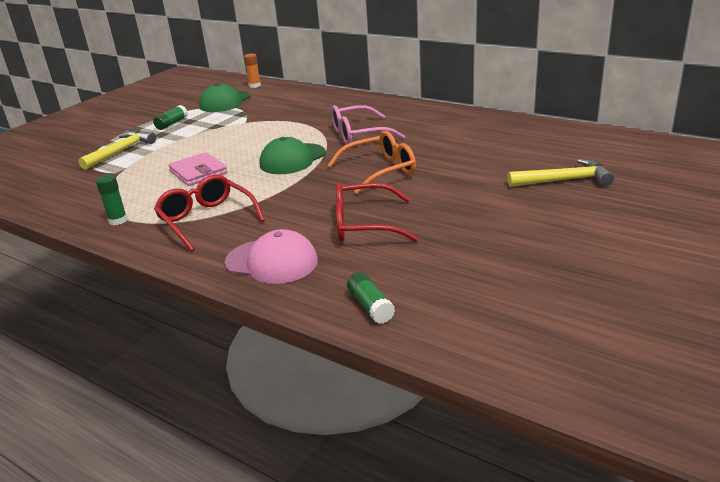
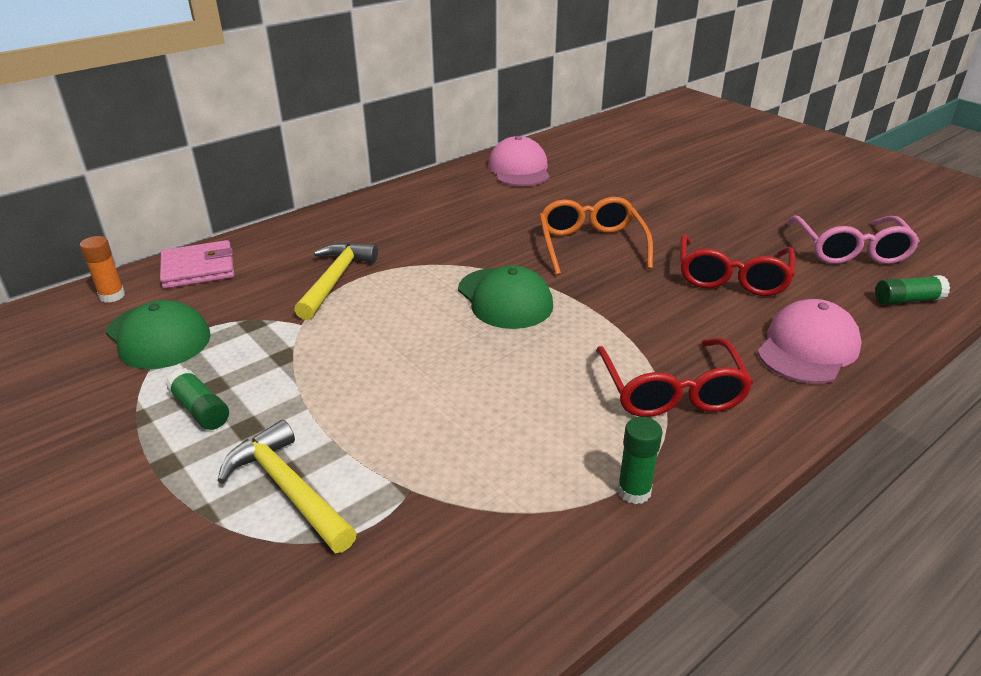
camera: 75 degrees left, 5 degrees up
(198, 172) = (486, 389): pink wallet -> pink wallet (198, 269)
(206, 220) = (671, 391): red glasses -> red glasses turned 75 degrees counterclockwise
(358, 134) = (461, 241): pink glasses -> pink glasses (850, 251)
(489, 128) = (519, 169): none -> pink cap
(564, 180) = (676, 167): yellow hammer -> yellow hammer (335, 280)

